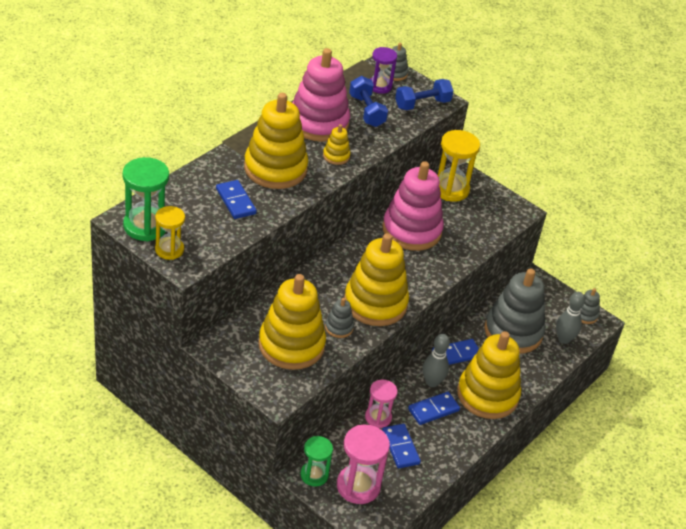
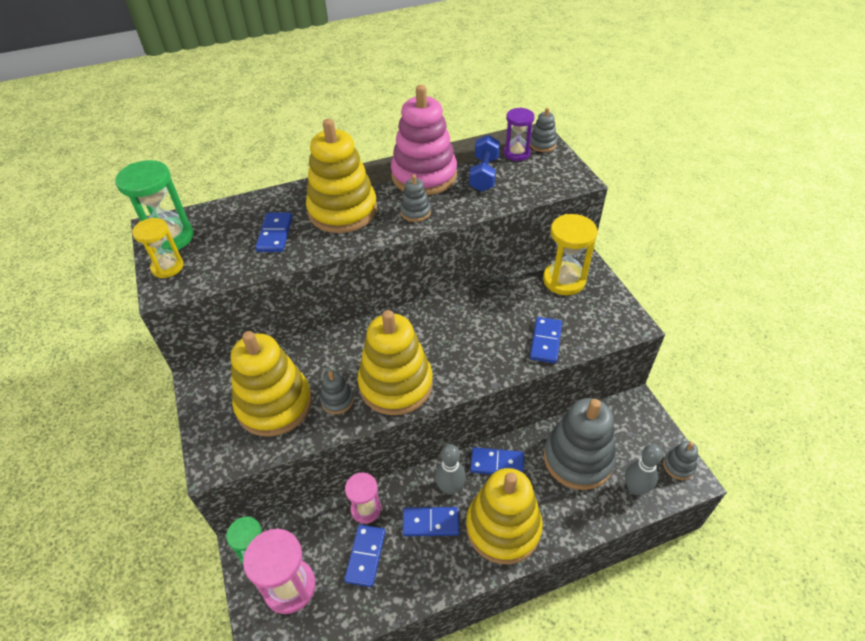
camera: 35 degrees right, 5 degrees up
(336, 156) = (415, 212): yellow stacking toy -> grey stacking toy
(411, 230) = (492, 314): pink stacking toy -> none
(422, 104) = (551, 179): blue dumbbell -> none
(465, 240) = (545, 341): none -> blue domino

